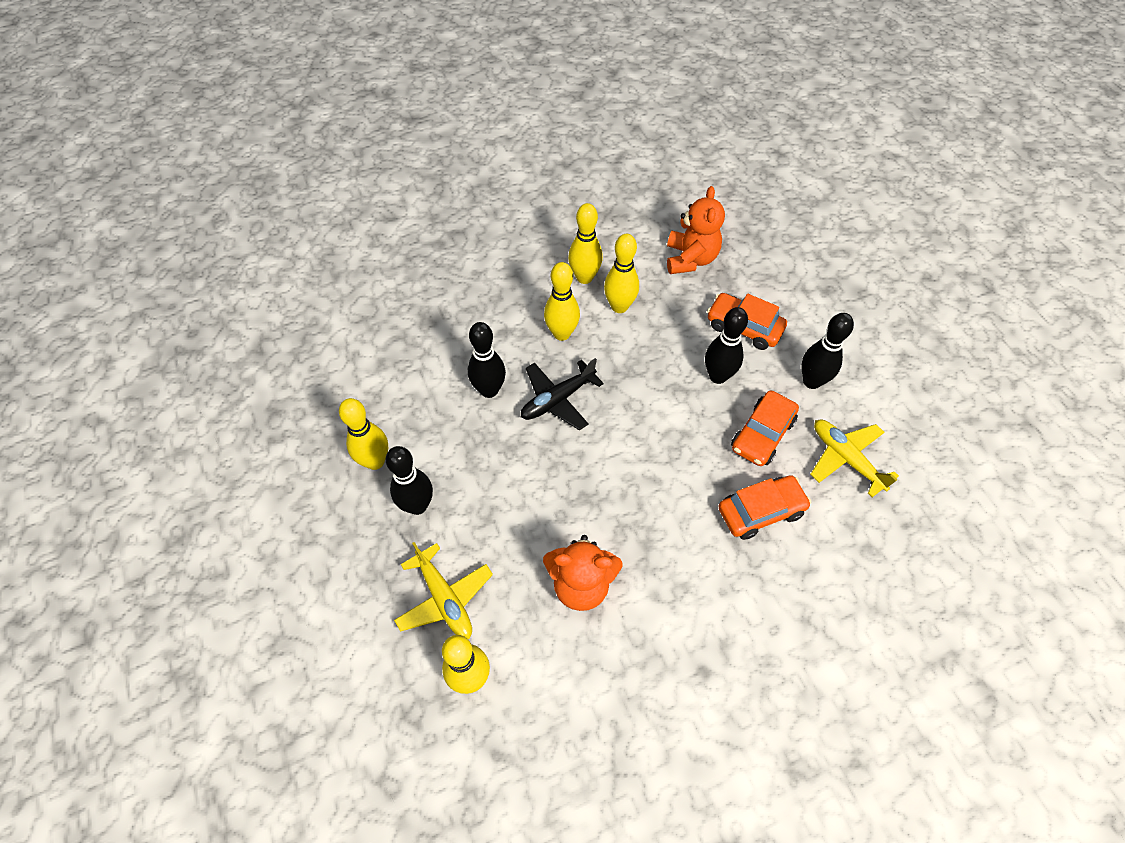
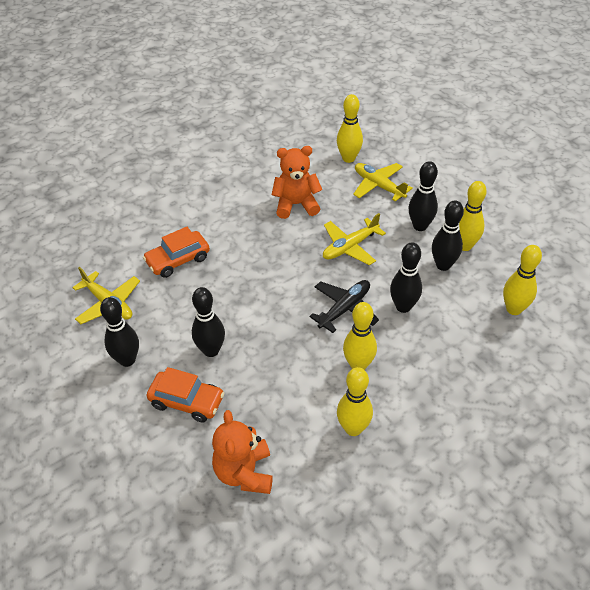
camera: 170 degrees right, 10 degrees down
(417, 437) = (443, 265): none -> black bowling pin
(524, 488) = (350, 247): none -> yellow plane
(619, 306) = (310, 402): yellow bowling pin -> yellow bowling pin (513, 309)
(762, 434) = (174, 310): orange car -> none

